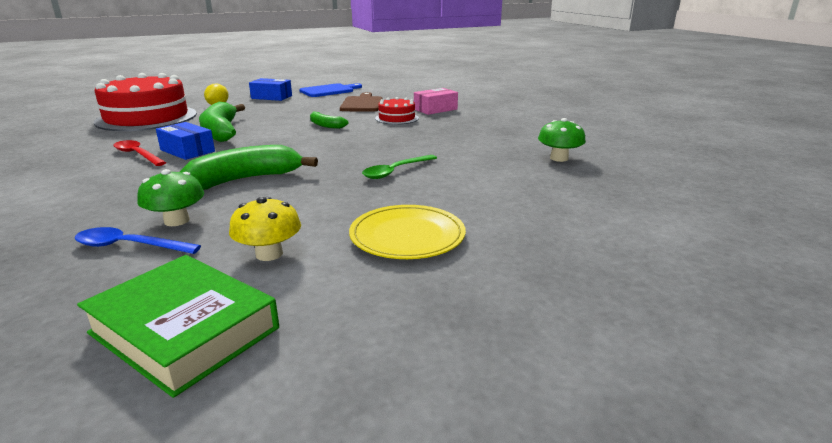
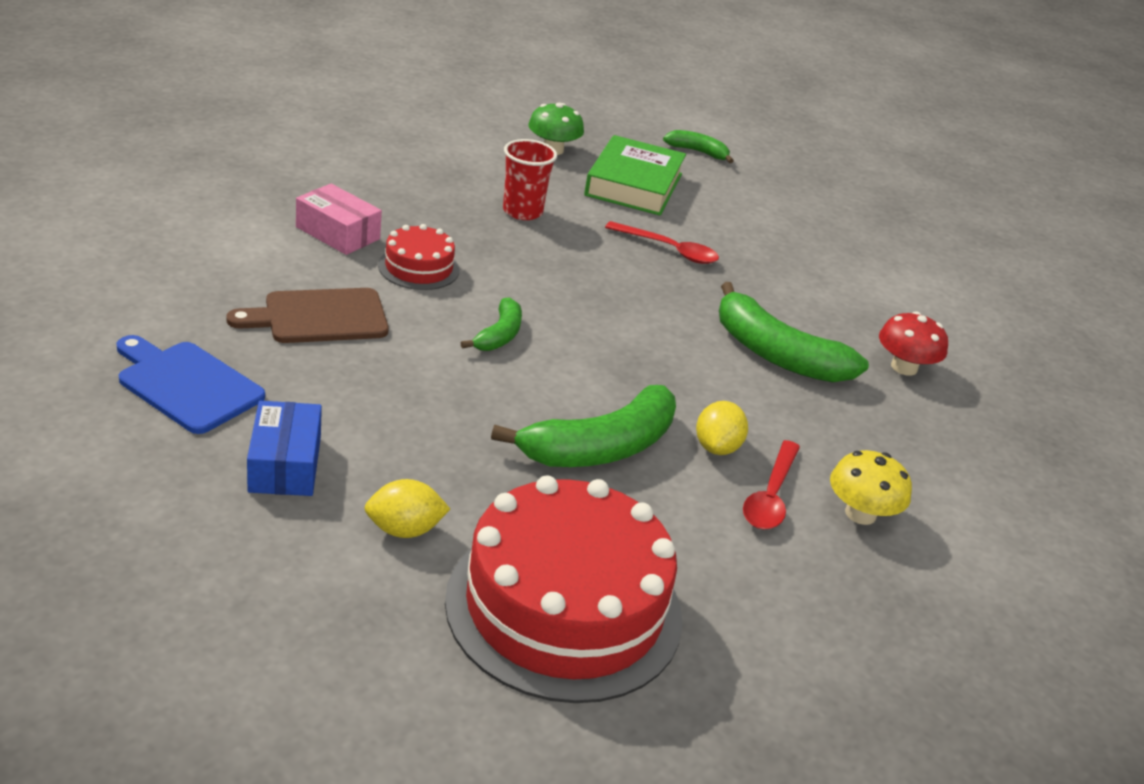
camera: 115 degrees left, 10 degrees up
(129, 246) = (966, 376): blue spoon -> none
(176, 221) = (904, 367): green mushroom -> red mushroom
(184, 330) = (1013, 306): green book -> green book (634, 184)
(187, 151) = (716, 447): blue box -> yellow lemon
(269, 254) = (903, 295): yellow mushroom -> yellow mushroom (860, 514)
(396, 171) = (669, 250): green spoon -> red spoon
(407, 236) = (814, 233): yellow plate -> none
(457, 141) = (522, 211): none -> red cup
(586, 212) = (697, 152): none -> green banana

